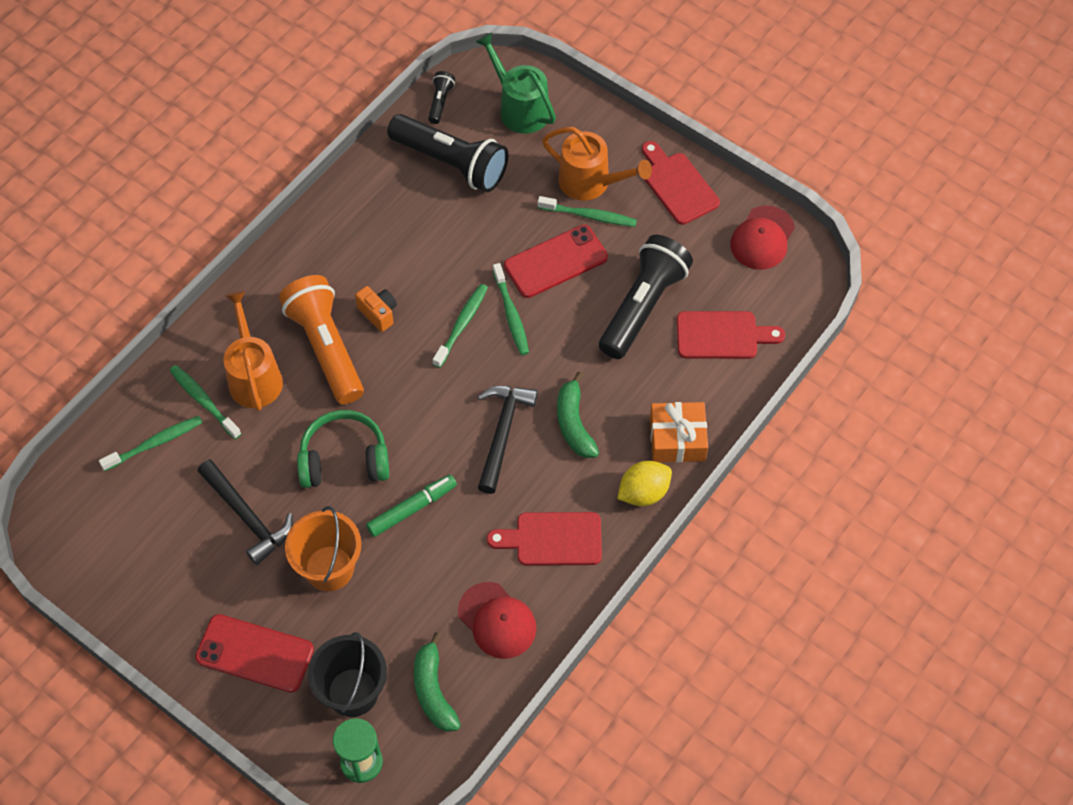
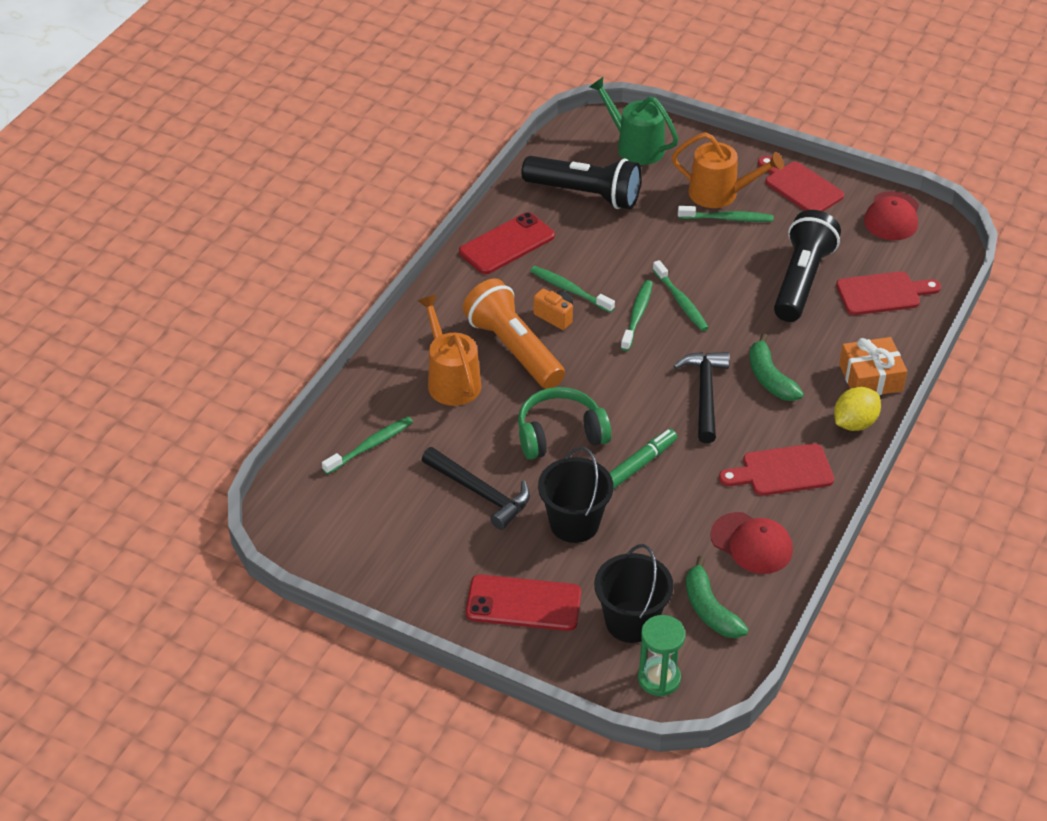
camera: 10 degrees left, 15 degrees down
(204, 401) = (408, 406): green toothbrush -> green toothbrush (569, 290)
(329, 568) = (574, 523): orange bucket -> black bucket
(440, 102) = (559, 150): black flashlight -> none
(555, 261) = (708, 256): red phone -> red phone (506, 244)

